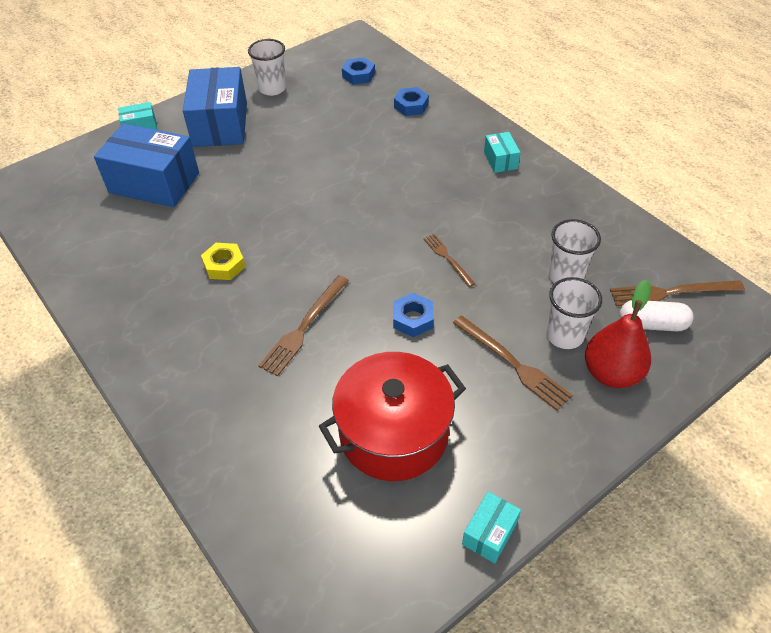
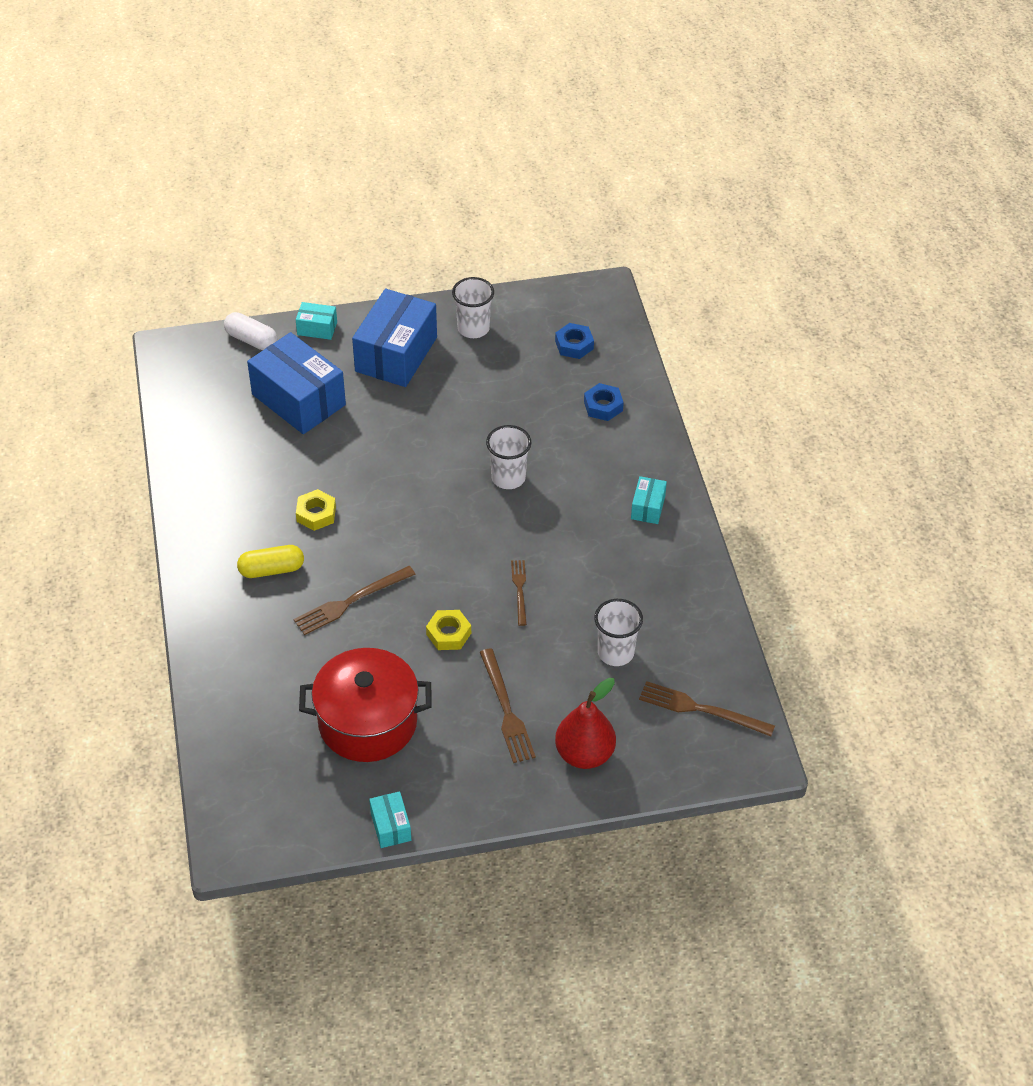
camera: 25 degrees right, 0 degrees up
(209, 329) = (271, 570): none -> yellow capsule
(413, 319) = (448, 634): blue nut -> yellow nut
(489, 533) = (390, 826): turquoise box -> turquoise box turned 75 degrees counterclockwise
(564, 335) = (570, 705): white cup -> white cup (508, 478)
(652, 324) = (657, 729): white capsule -> white capsule (251, 340)

